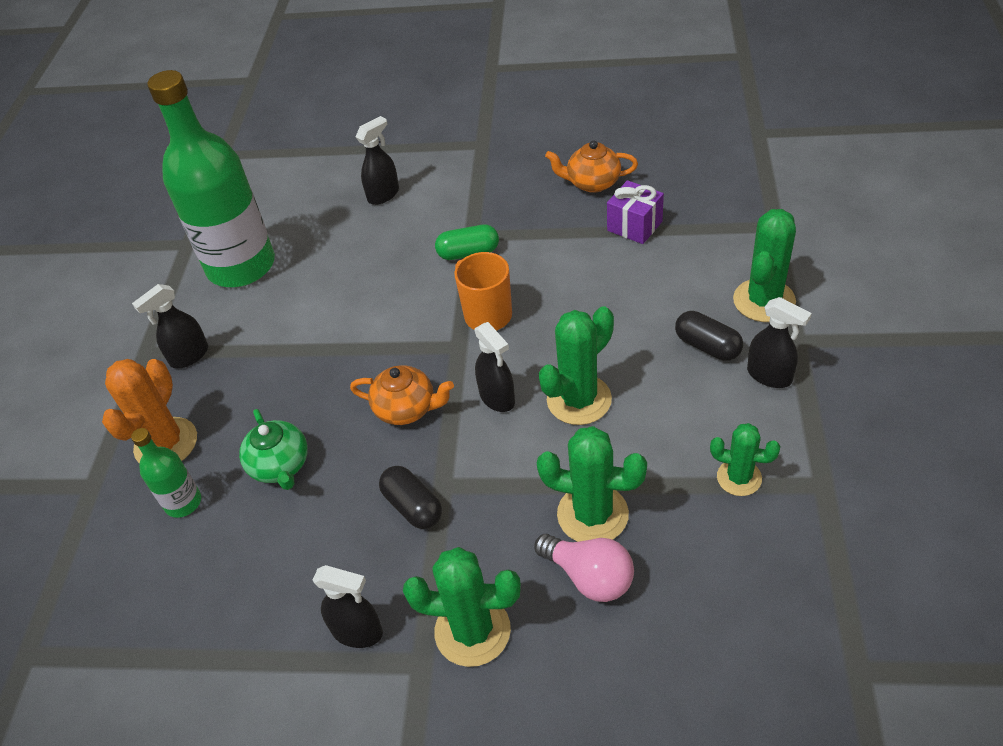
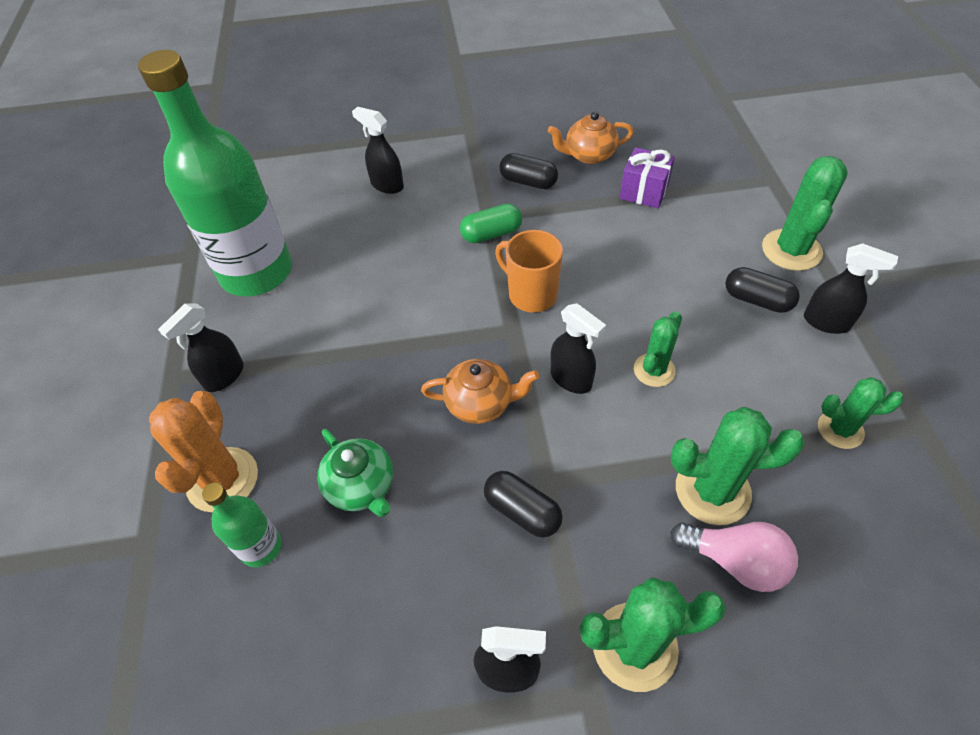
camera: 15 degrees left, 5 degrees up
(383, 195) = (387, 185): black spray bottle -> black spray bottle turned 90 degrees counterclockwise
(521, 204) = (528, 182): none -> black capsule
(579, 400) = (654, 370): green cactus -> green cactus, size x0.63

